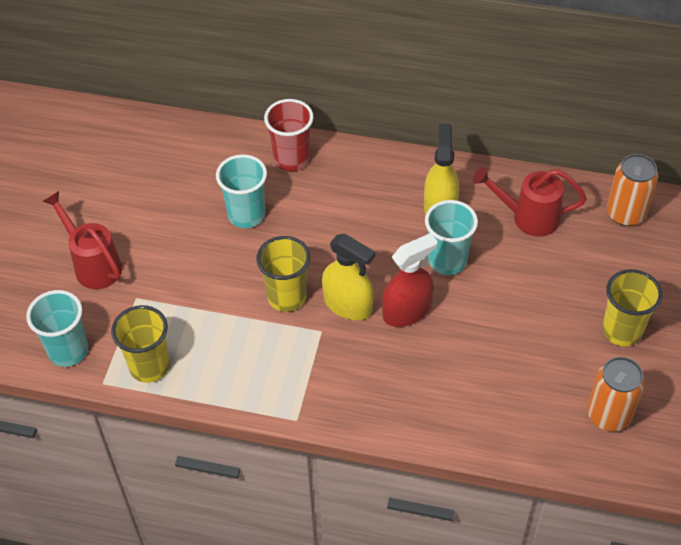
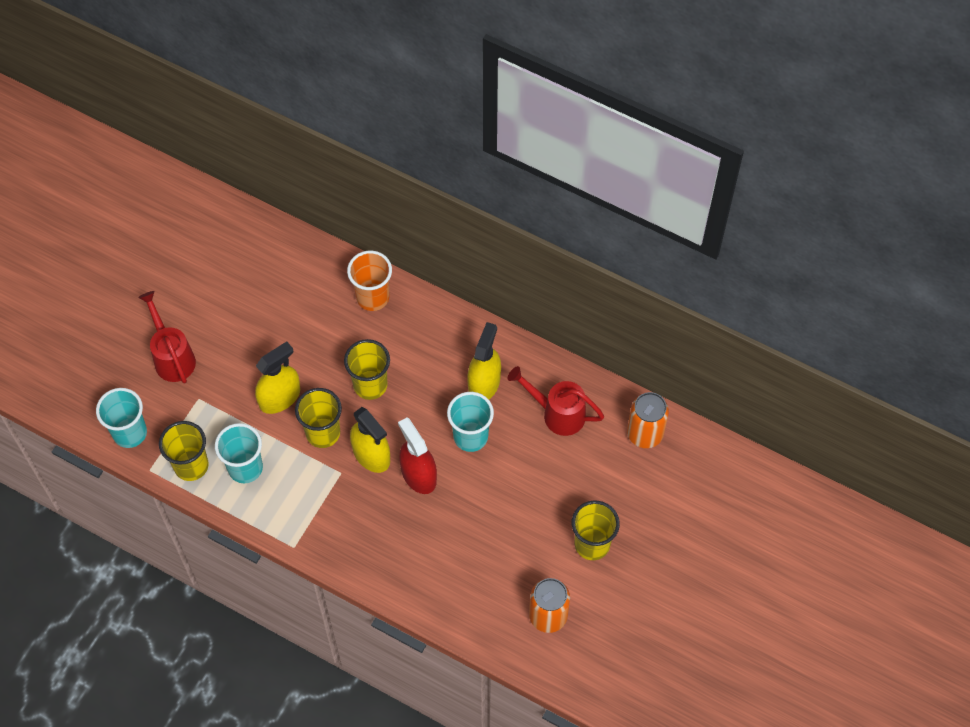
camera: 15 degrees right, 10 degrees up
(226, 274) = (279, 397): none -> yellow spray bottle
(246, 215) = (315, 343): turquoise cup -> turquoise cup (245, 468)
(291, 159) = (372, 297): red cup -> orange cup
(320, 239) = (370, 385): none -> yellow cup
(407, 311) = (418, 474): red spray bottle -> red spray bottle turned 105 degrees counterclockwise

